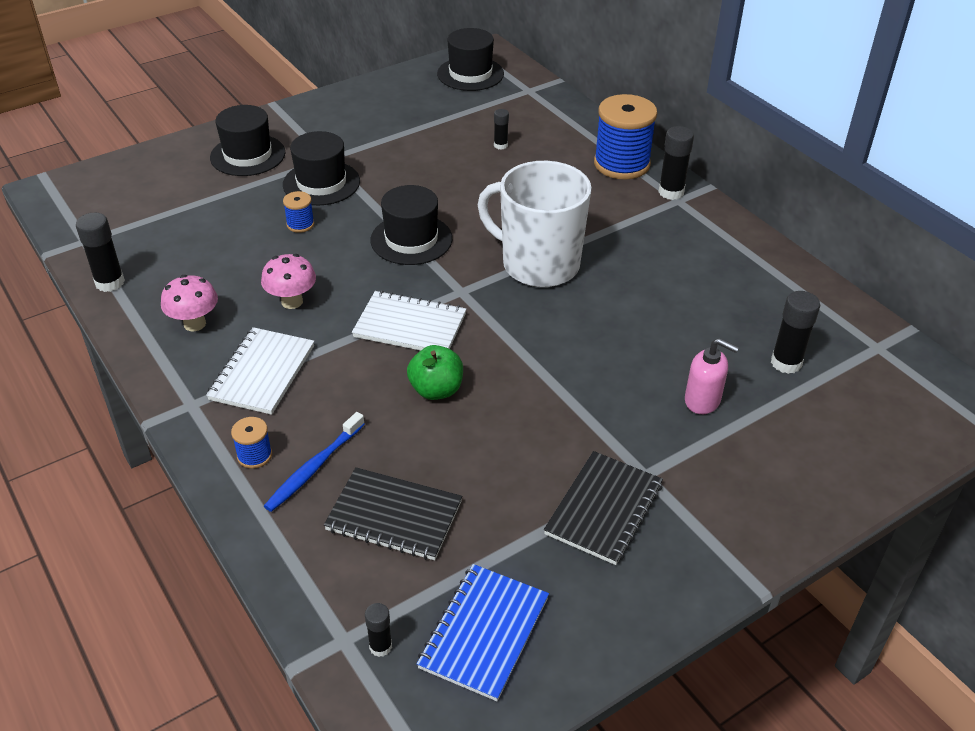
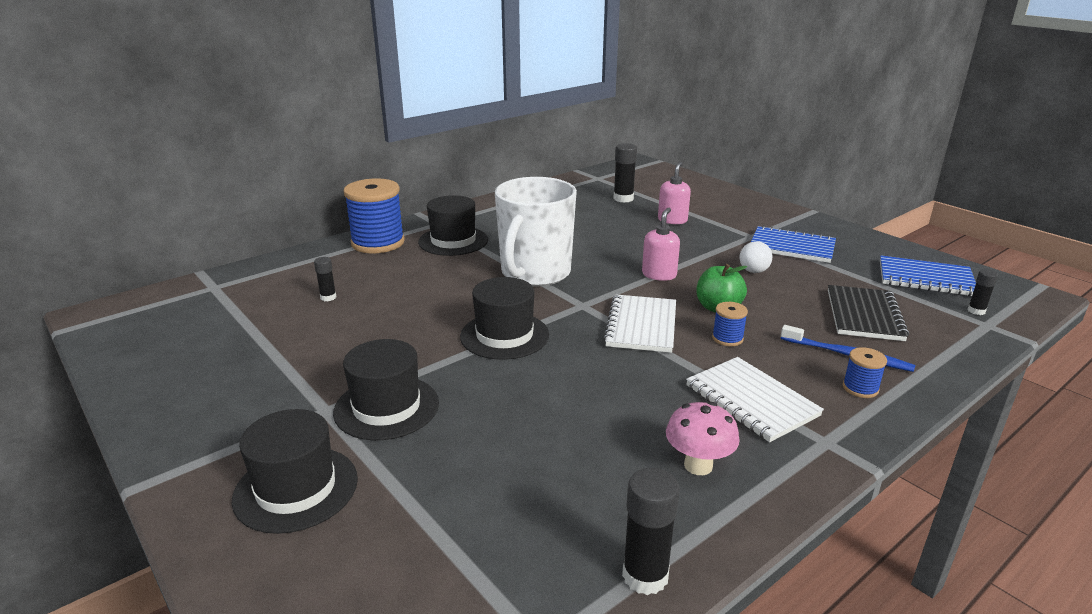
camera: 95 degrees left, 15 degrees down
(262, 373) = (751, 401): white notebook -> white notebook turned 45 degrees clockwise
(292, 302) = (630, 398): pink mushroom -> none
(300, 224) = (480, 412): blue spool -> blue spool (727, 338)
(470, 74) = (149, 323): black hat -> black hat (453, 241)
(525, 357) = (659, 275): none -> pink soap dispenser
(539, 448) = (753, 267): none -> white light bulb
(604, 509) = (792, 247): black notebook -> blue notebook
(671, 192) = (425, 225): black glue stick -> none

